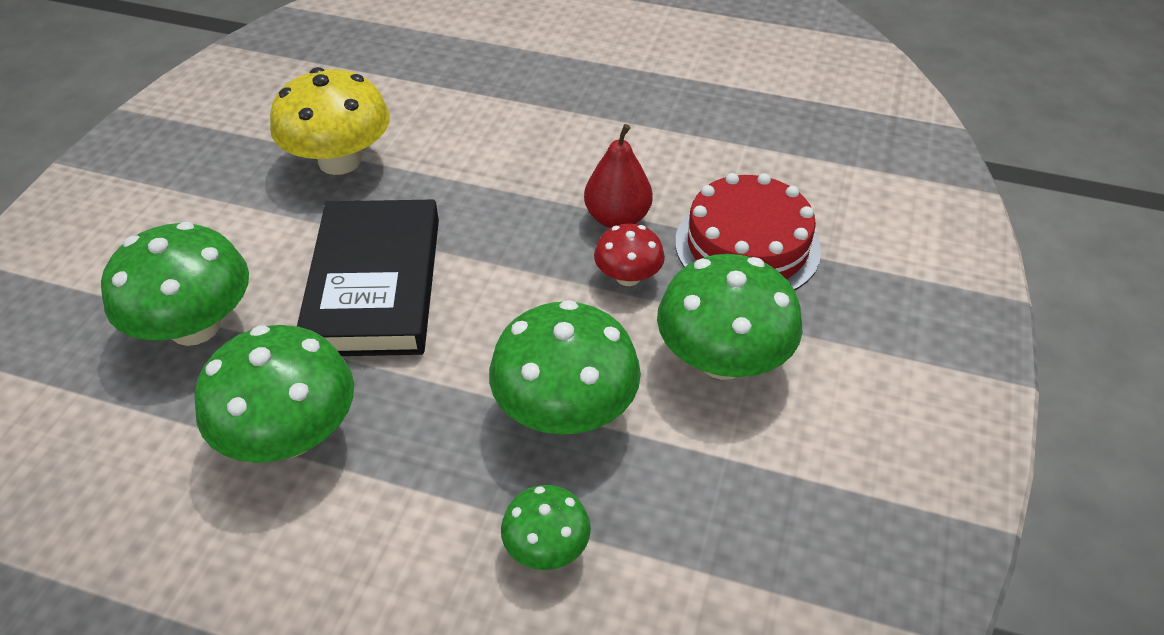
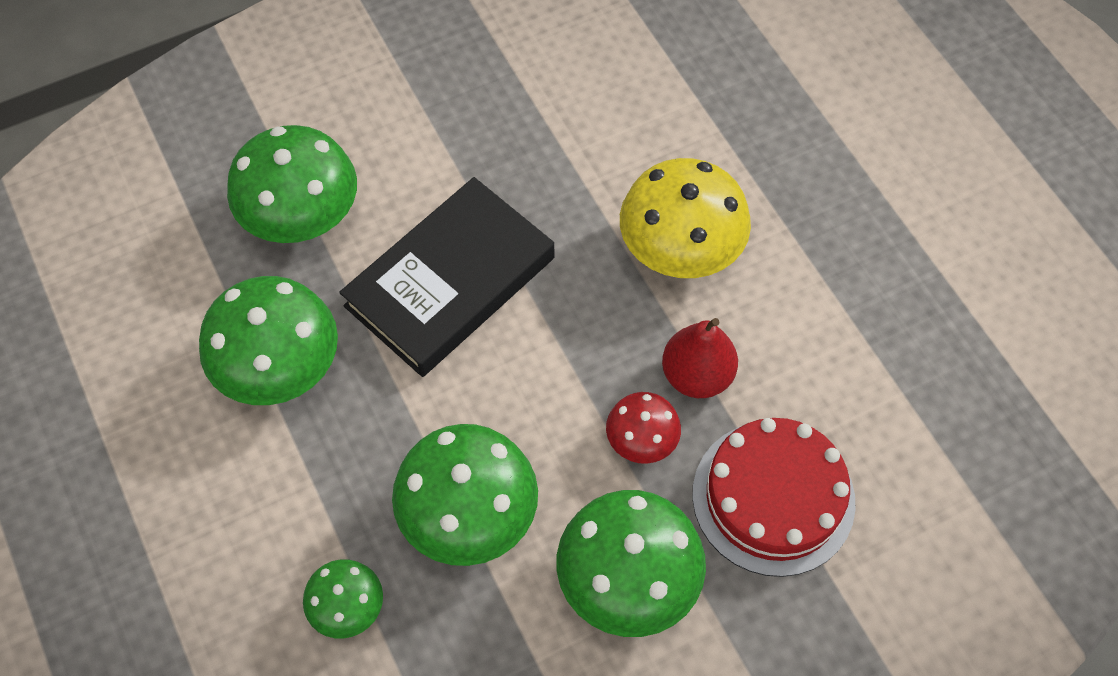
camera: 45 degrees right, 15 degrees up
(339, 161) = (540, 130): yellow mushroom -> yellow mushroom (680, 250)

